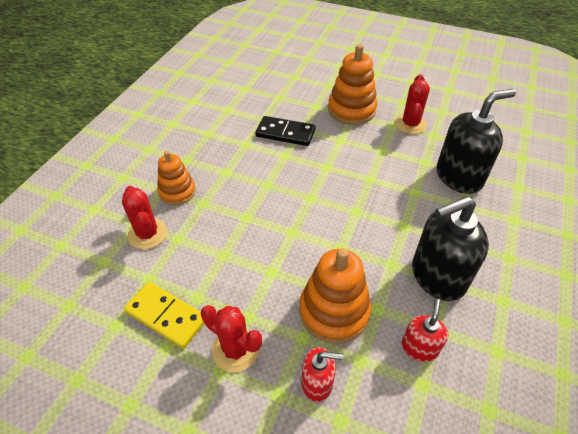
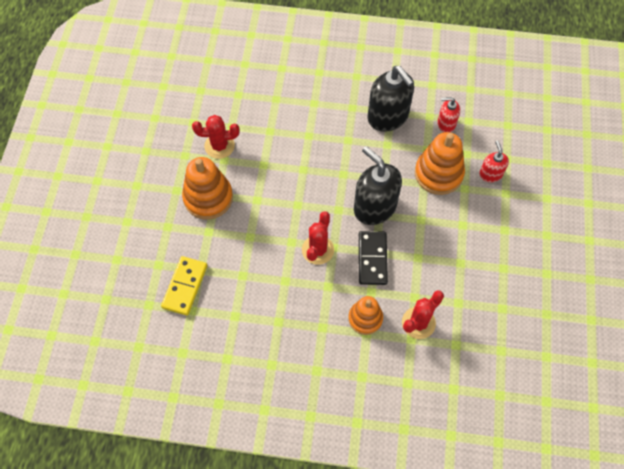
camera: 105 degrees left, 15 degrees up
(166, 316) = (482, 277): yellow domino -> yellow domino (185, 286)
(235, 349) = (488, 225): red cactus -> red cactus (317, 250)
(285, 133) = (259, 249): black domino -> black domino (372, 259)
(459, 177) = (282, 106): black soap dispenser -> black soap dispenser (374, 207)

